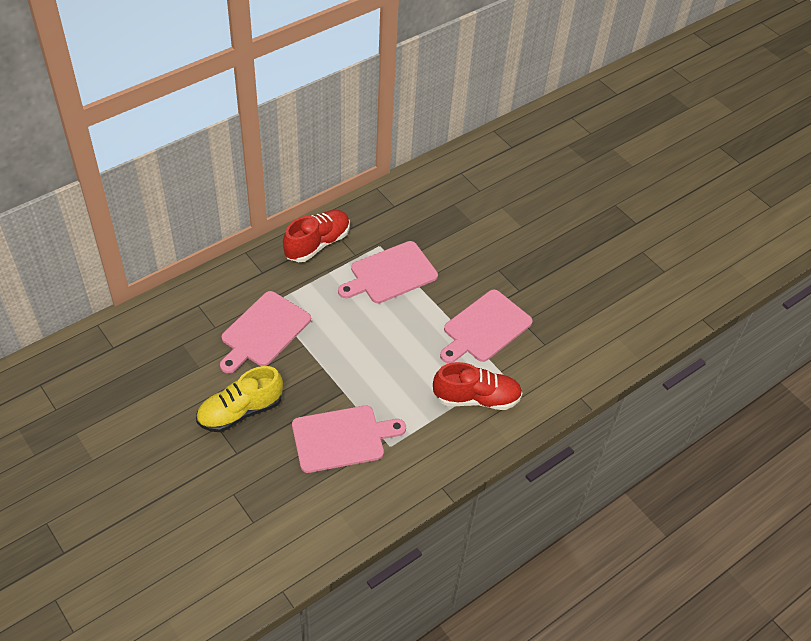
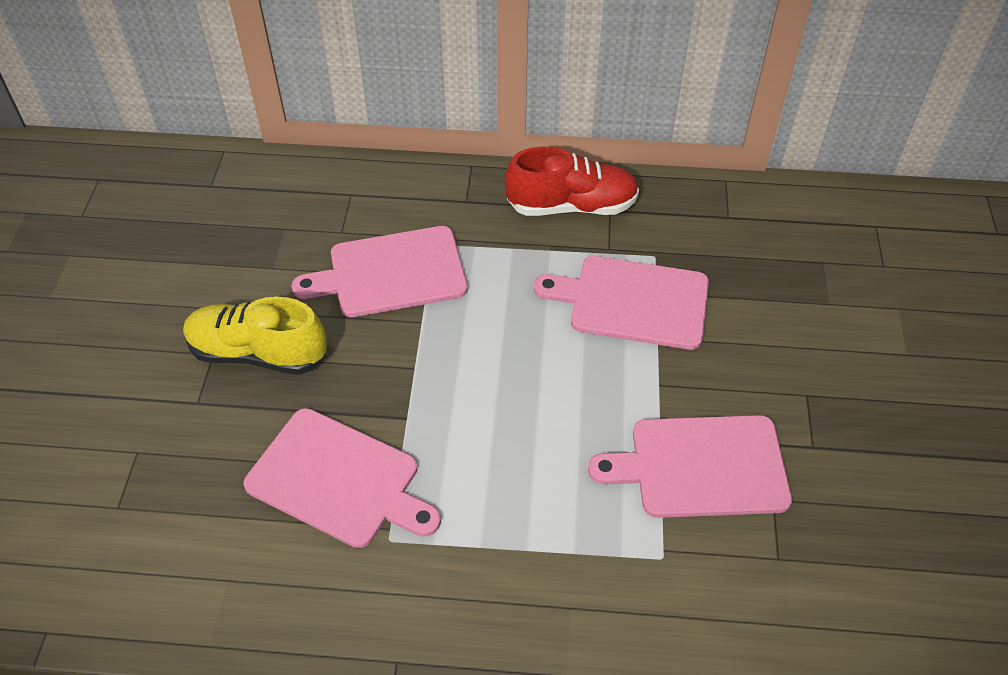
camera: 45 degrees right, 0 degrees up
(476, 398) = (583, 564): red shoe -> none

